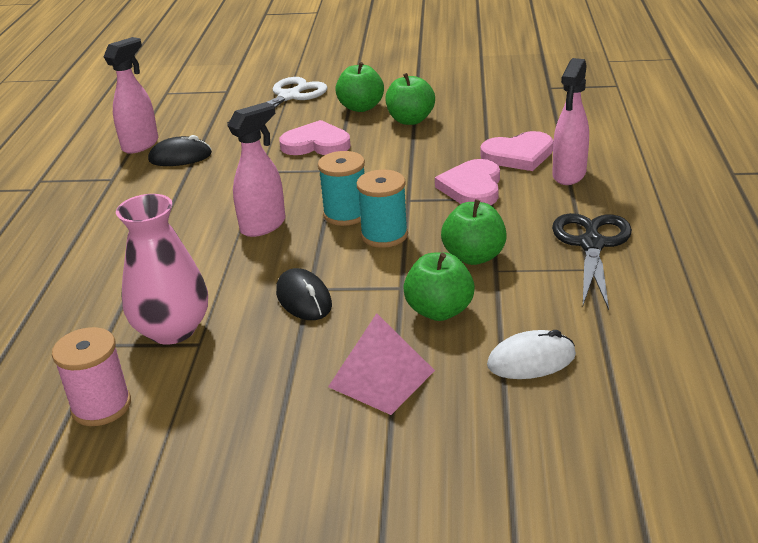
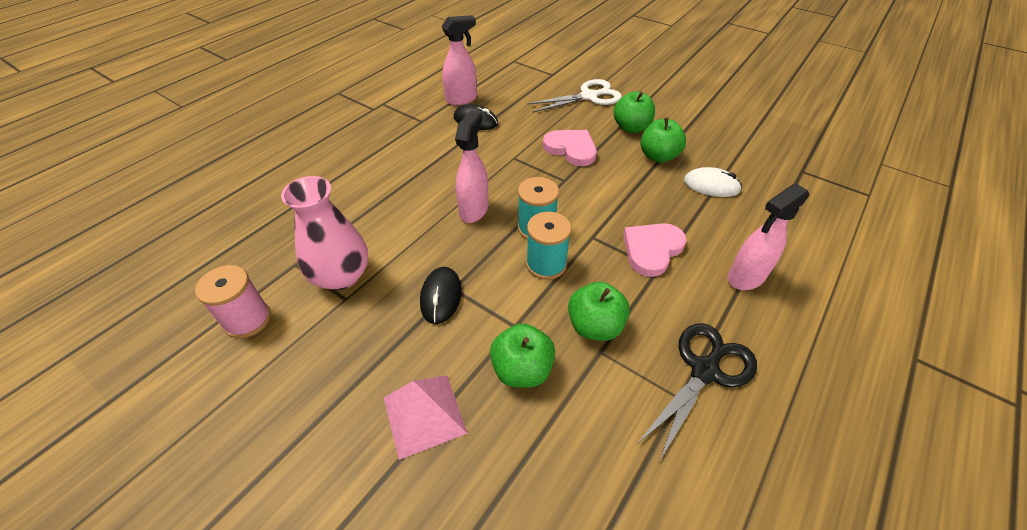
camera: 30 degrees right, 15 degrees up
(263, 226) = (474, 210): pink spray bottle -> pink spray bottle turned 60 degrees counterclockwise
(518, 155) = (718, 233): pink heart -> none
(531, 360) = (547, 476): white mouse -> white mouse (711, 185)

